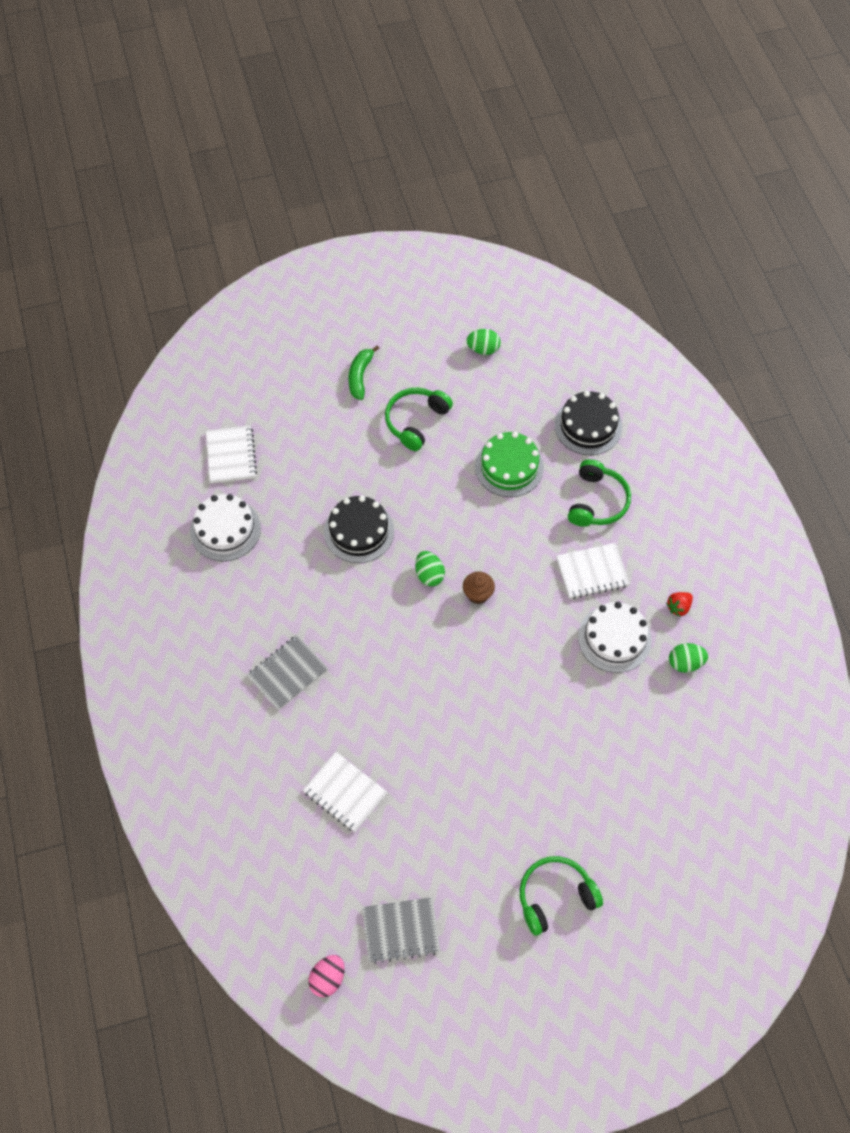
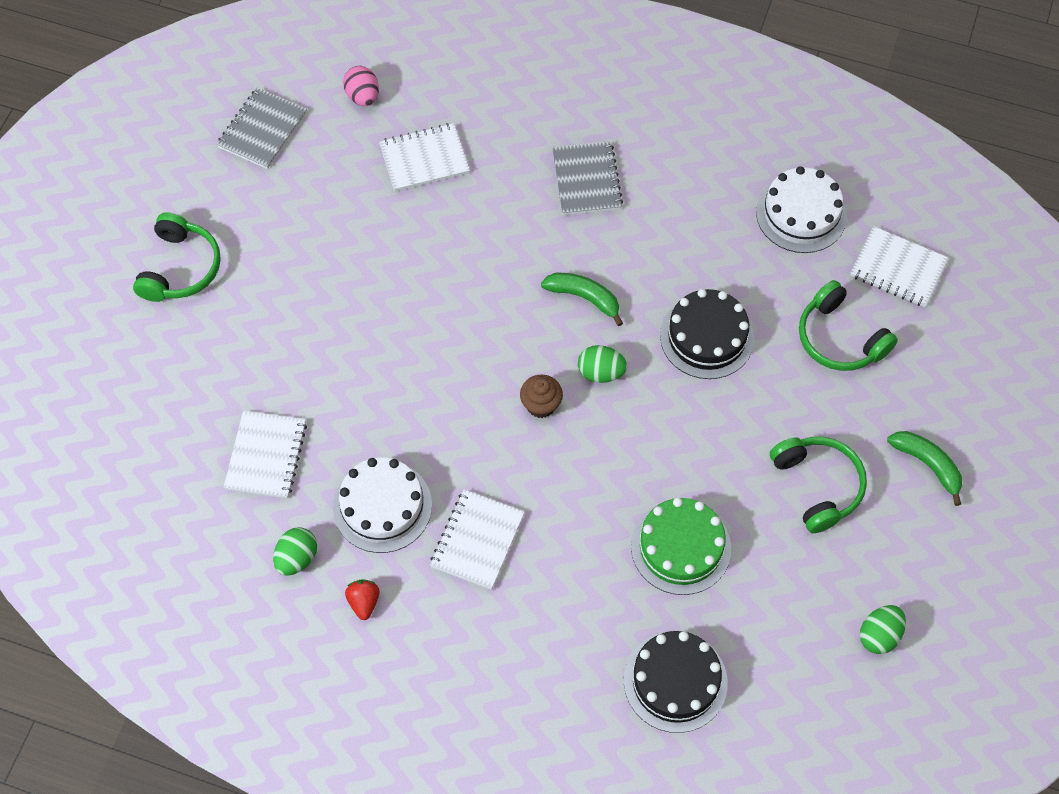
camera: 125 degrees right, 0 degrees up
(328, 978) = (272, 55): pink egg -> pink egg (363, 96)
(382, 617) = (584, 298): none -> green banana
(597, 501) = (562, 613): green headphones -> green headphones (839, 338)
(639, 730) = (266, 455): none -> white notebook

